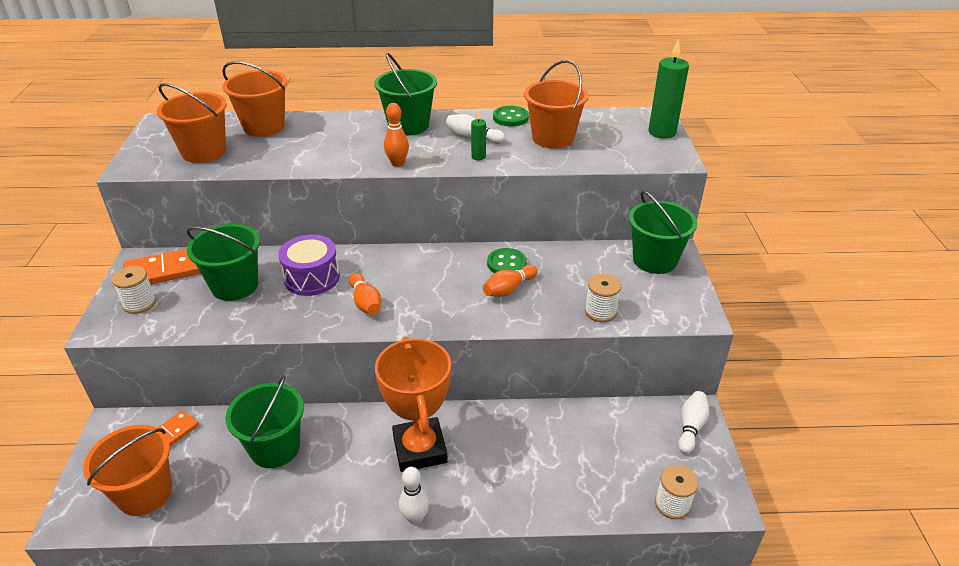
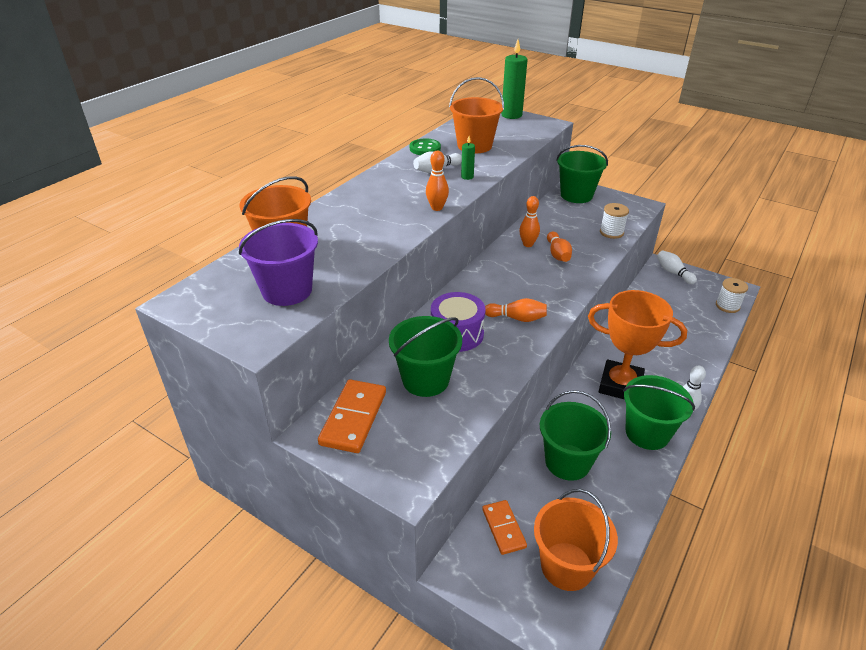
camera: 55 degrees left, 0 degrees up
(139, 303) = (393, 449): white spool -> none
(204, 152) = (287, 290): orange bucket -> purple bucket
(408, 125) = (381, 186): green bucket -> green bucket (647, 433)
(506, 263) = (528, 244): green button -> orange bowling pin

